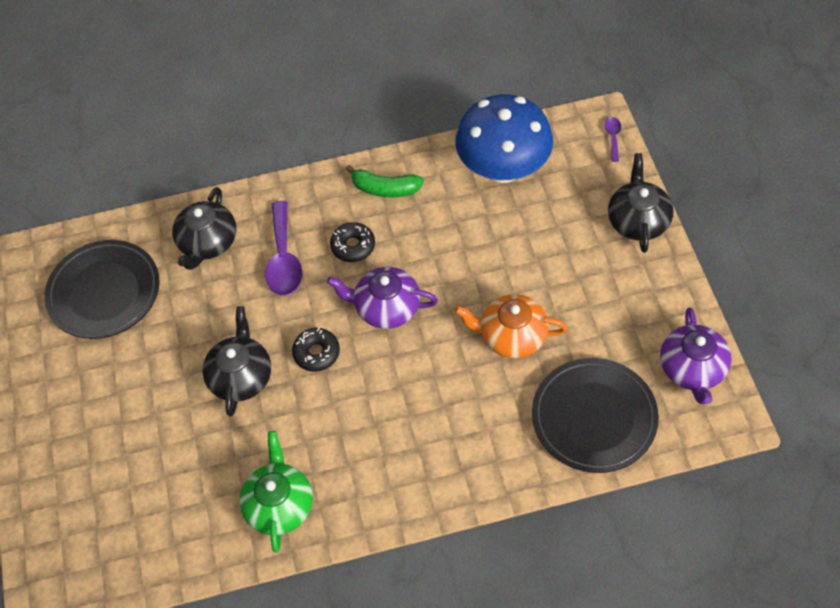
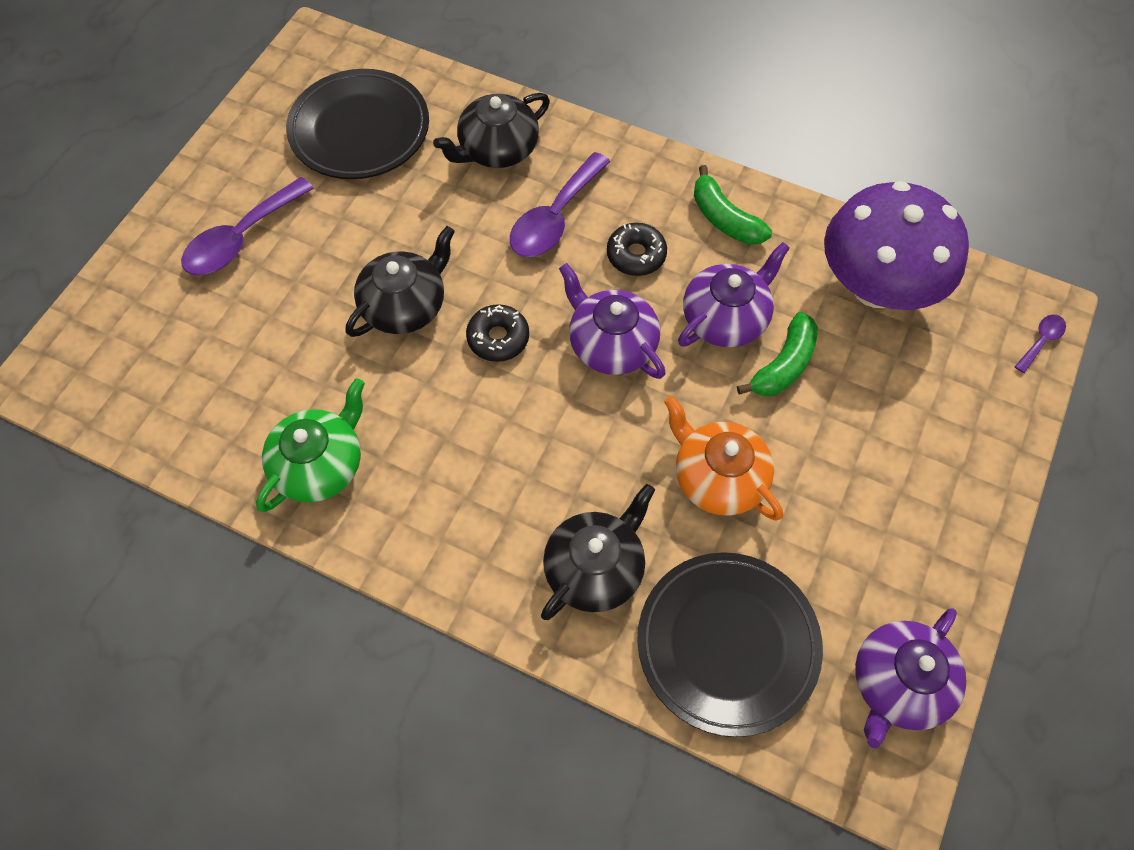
camera: 35 degrees right, 5 degrees up
(92, 414) = (241, 238): none -> purple spoon
(437, 245) = (726, 318): none -> purple teapot
(492, 248) = (783, 365): none -> green banana
(503, 168) = (876, 287): blue mushroom -> purple mushroom
(638, 220) = (986, 458): black teapot -> black teapot (595, 568)

